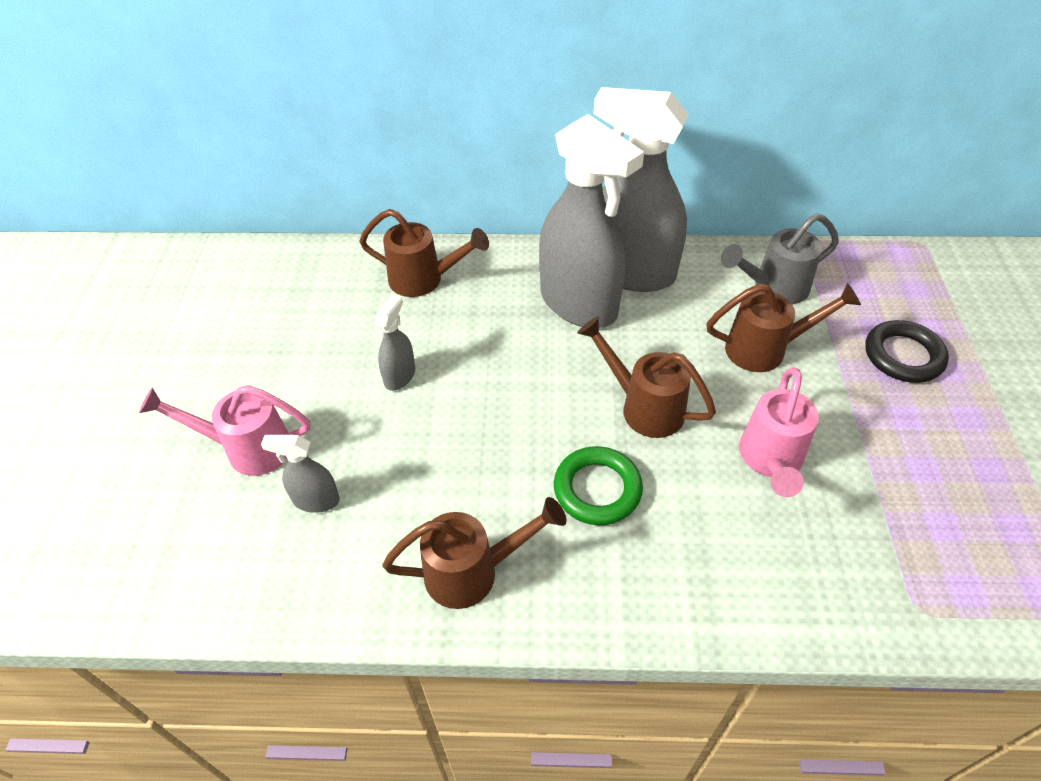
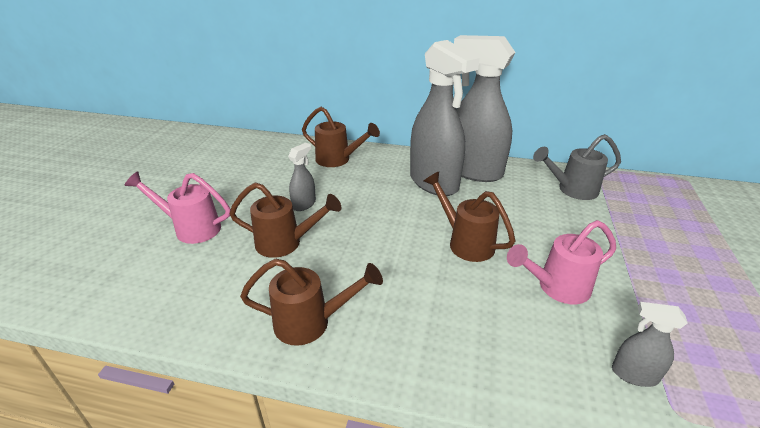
camera: 10 degrees right, 15 degrees down
(316, 500) = (220, 262): grey spray bottle -> grey spray bottle (634, 374)
(597, 489) = (419, 285): green ring -> none
(766, 349) = (562, 222): brown watering can -> brown watering can (286, 243)
(770, 461) = (556, 288): pink watering can -> pink watering can turned 45 degrees clockwise
(903, 356) = (668, 238): black ring -> none

